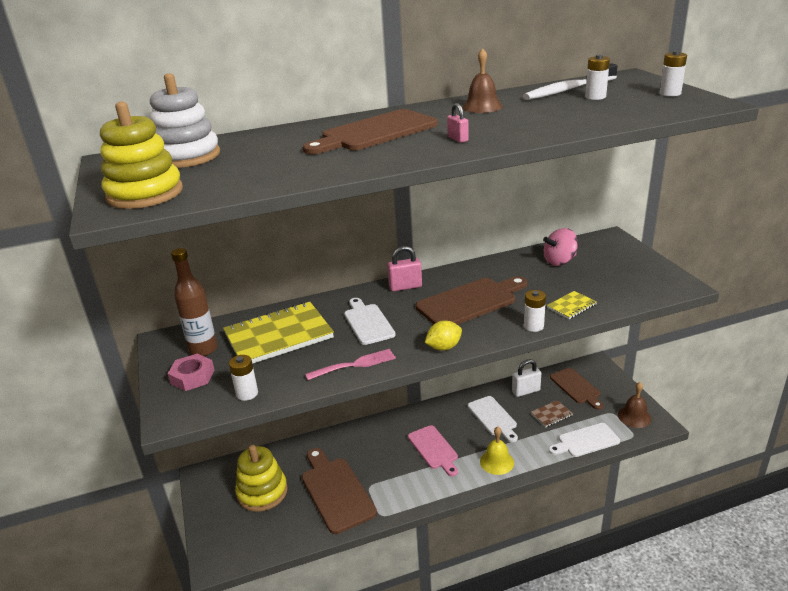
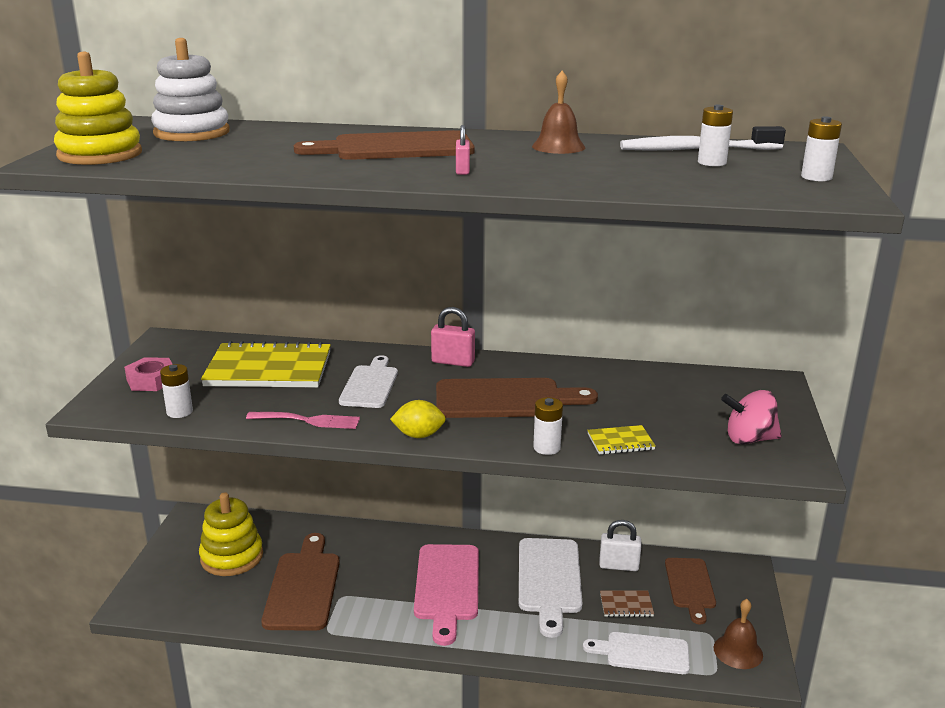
camera: 25 degrees right, 5 degrees down
(203, 349) = (188, 359): brown bottle -> none
(434, 449) = (447, 587): pink cutting board -> pink cutting board, size x1.50
(493, 417) = (549, 580): white cutting board -> white cutting board, size x1.50
(497, 462) = (507, 630): yellow bell -> none
(559, 261) = (670, 389): pink spinning top -> pink spinning top (749, 439)

